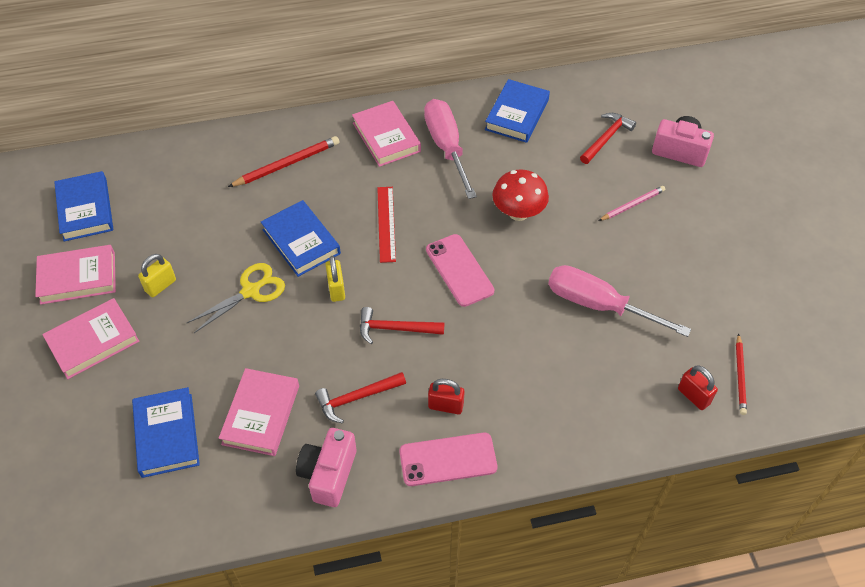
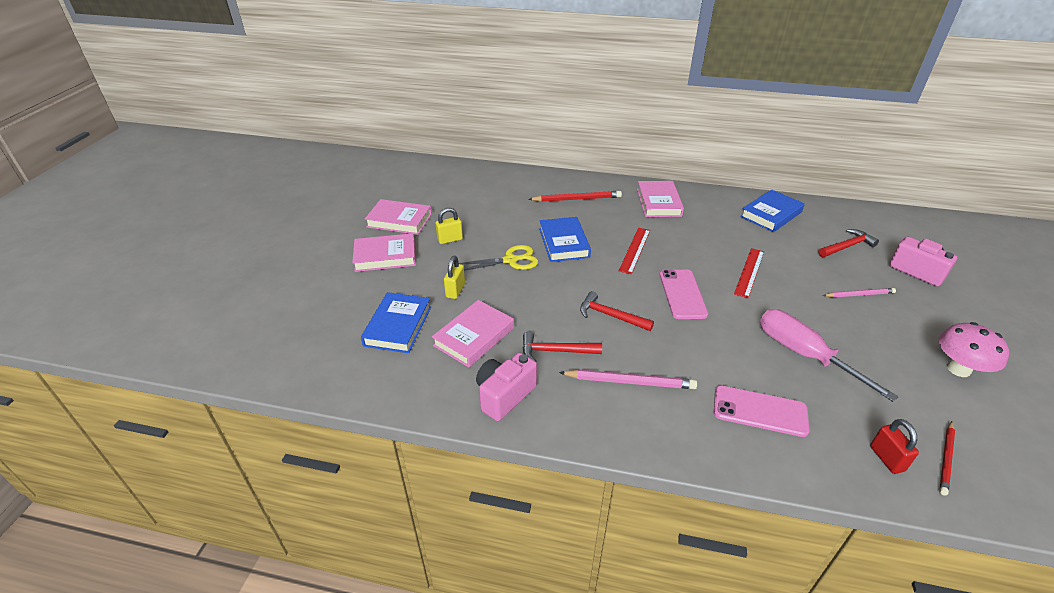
camera: 25 degrees right, 15 degrees down
(85, 209) = (428, 188): blue book -> none
(336, 289) = (575, 277): yellow padlock -> yellow padlock (455, 290)
(446, 406) = (629, 382): red padlock -> pink pencil
(447, 147) = (704, 219): pink screwdriver -> none
(448, 459) = (613, 422): pink phone -> pink phone (760, 411)
(518, 212) = (749, 272): red mushroom -> red ruler
(735, 268) = (958, 369): none -> pink mushroom

